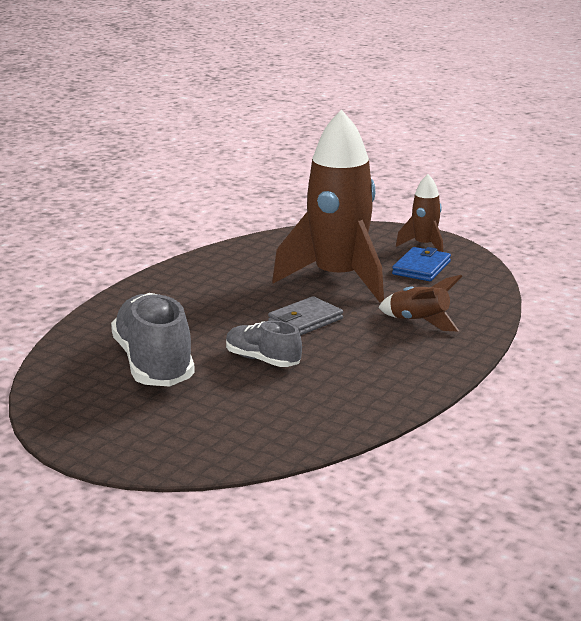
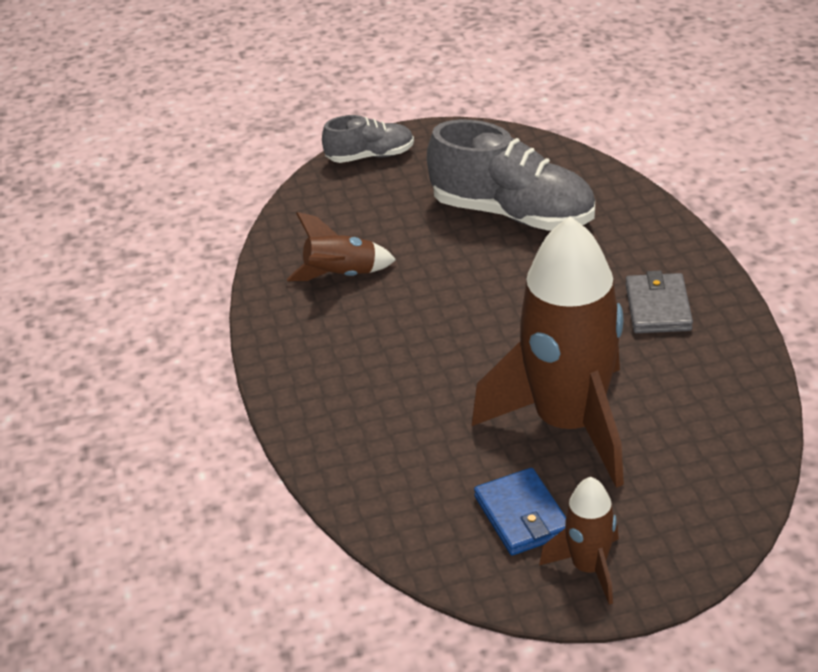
camera: 135 degrees right, 15 degrees up
(262, 360) = (443, 275): grey shoe -> grey shoe (370, 156)
(305, 320) = (492, 343): grey wallet -> grey wallet (658, 307)
(419, 322) = (390, 420): brown rocket -> brown rocket (341, 275)

